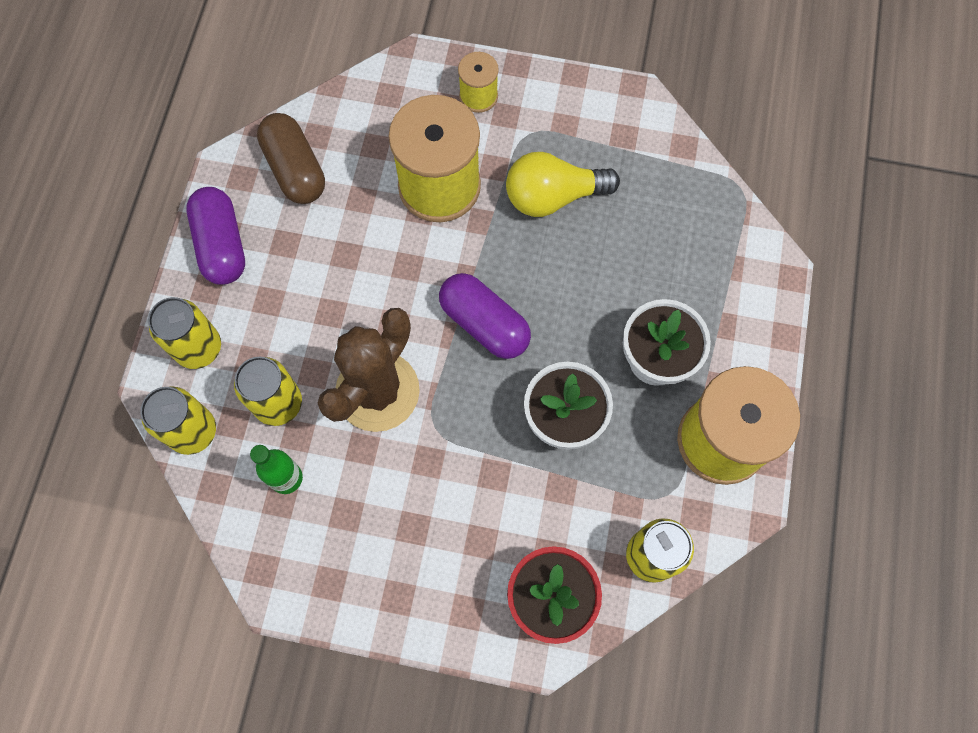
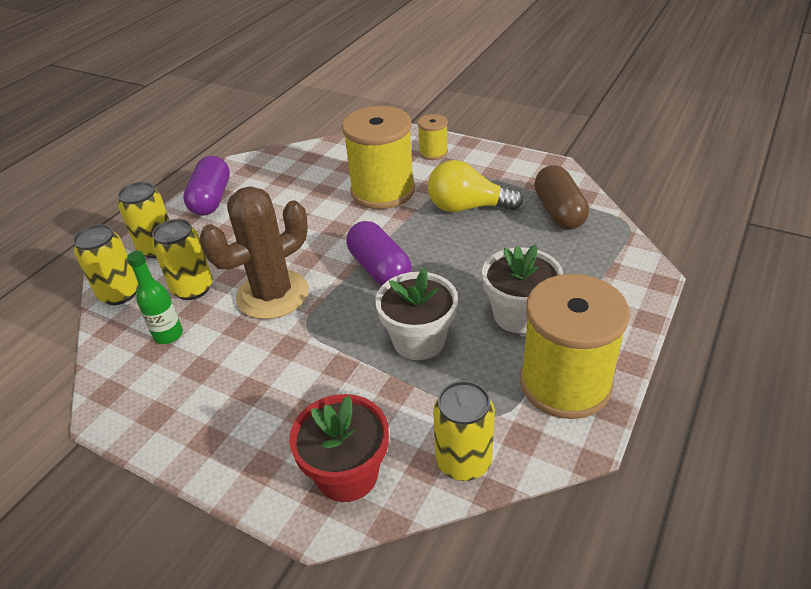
camera: 20 degrees right, 30 degrees down
(295, 169) = (285, 170): brown capsule -> brown capsule (559, 212)

